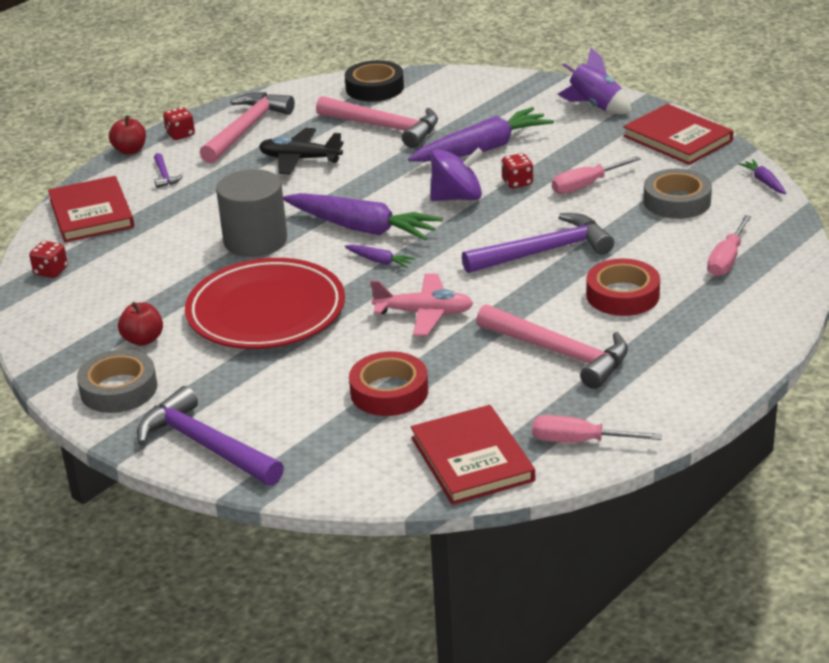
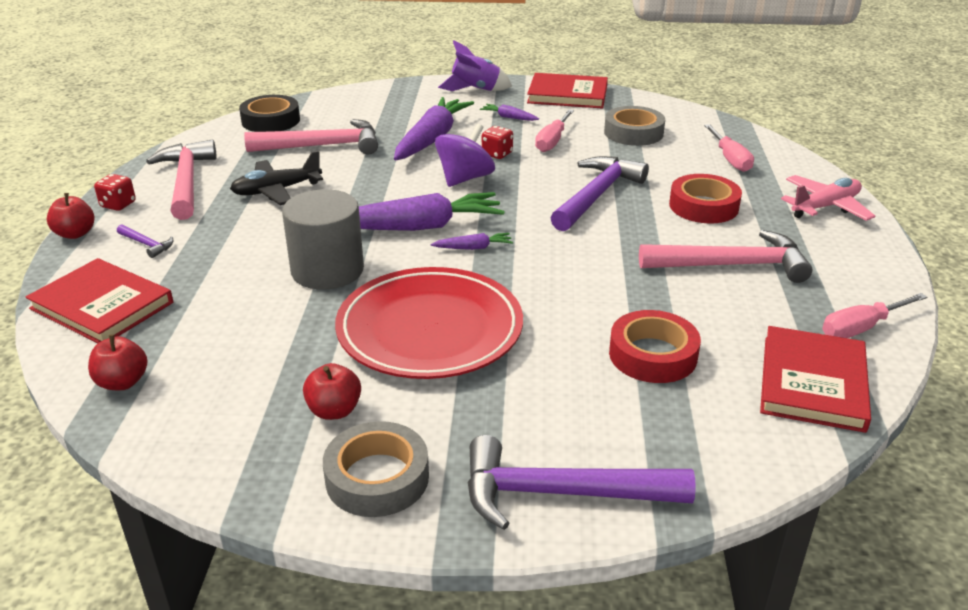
camera: 40 degrees left, 0 degrees up
(51, 271) = (122, 382): red dice -> red apple
(424, 313) = (577, 276): pink plane -> pink plane (825, 207)
(472, 459) = (812, 383): red book -> red book turned 75 degrees clockwise
(764, 182) = (669, 105): purple carrot -> purple carrot (509, 117)

